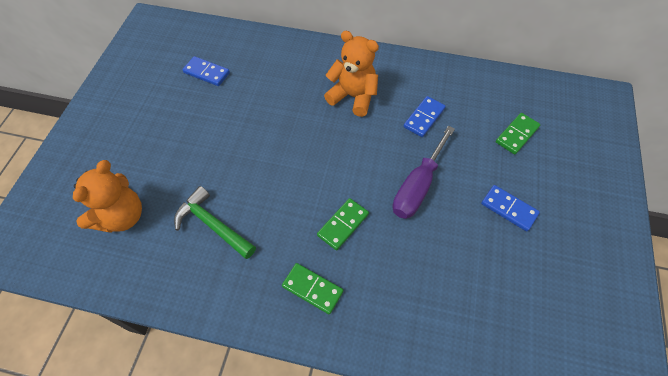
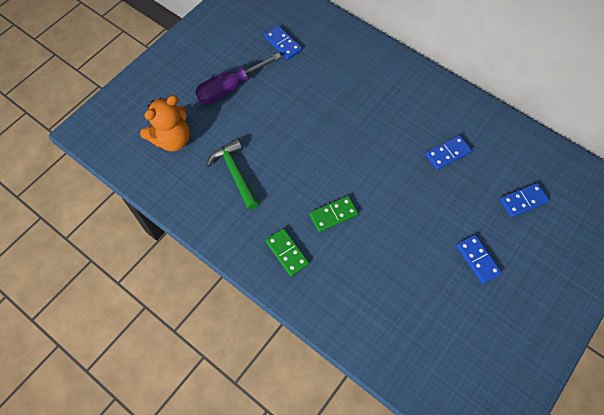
camera: 25 degrees right, 5 degrees up
(353, 97) = (395, 111): orange teddy bear -> none
(417, 186) = (410, 209): purple screwdriver -> purple screwdriver (230, 88)
(517, 135) = (523, 201): green domino -> blue domino

